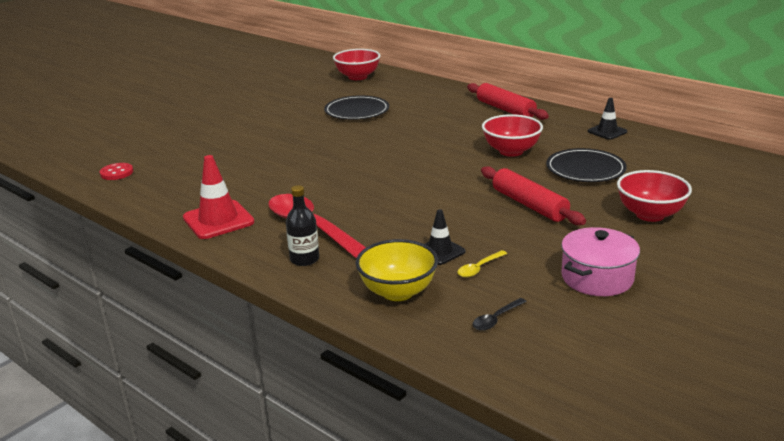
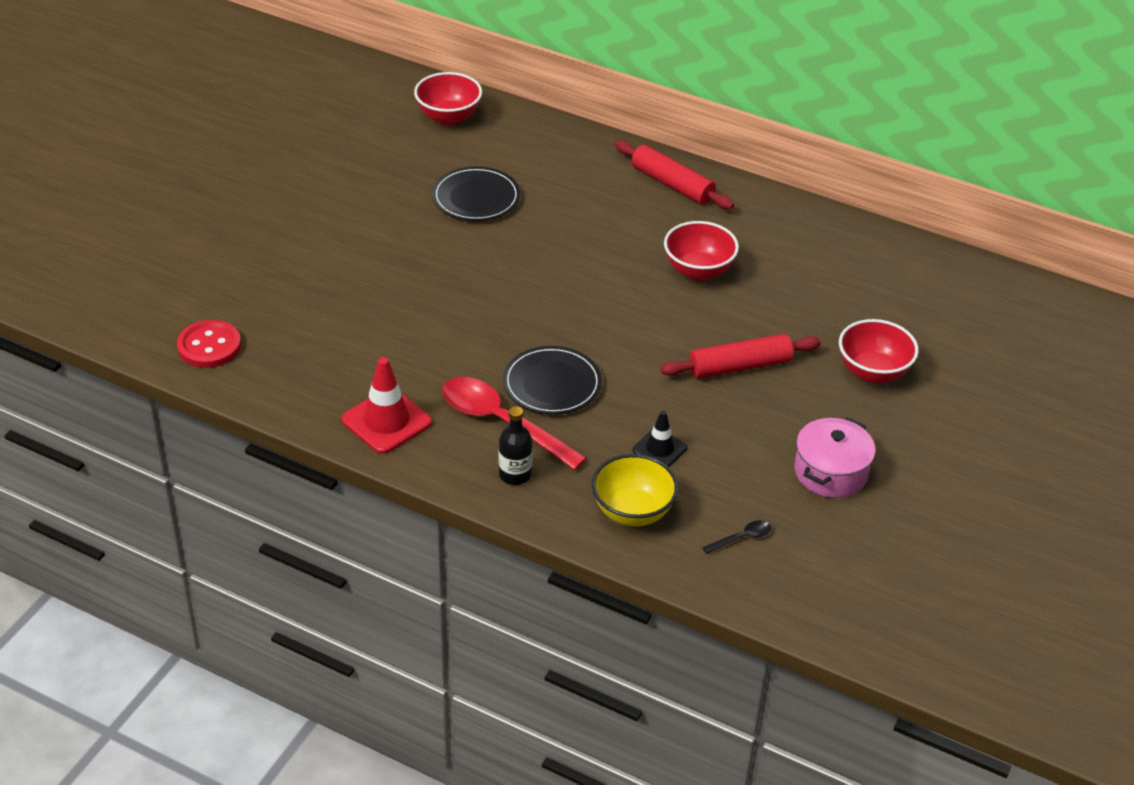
camera: 15 degrees left, 15 degrees up
(117, 173) = (209, 346): red button -> red button, size x1.51
(479, 268) = (708, 470): yellow spoon -> none
(496, 319) = (741, 538): black spoon -> black spoon turned 150 degrees counterclockwise
(529, 205) = (739, 366): red rolling pin -> red rolling pin turned 60 degrees counterclockwise
(585, 169) = (792, 298): black plate -> black plate (552, 384)
(607, 132) = (807, 224): black traffic cone -> none

